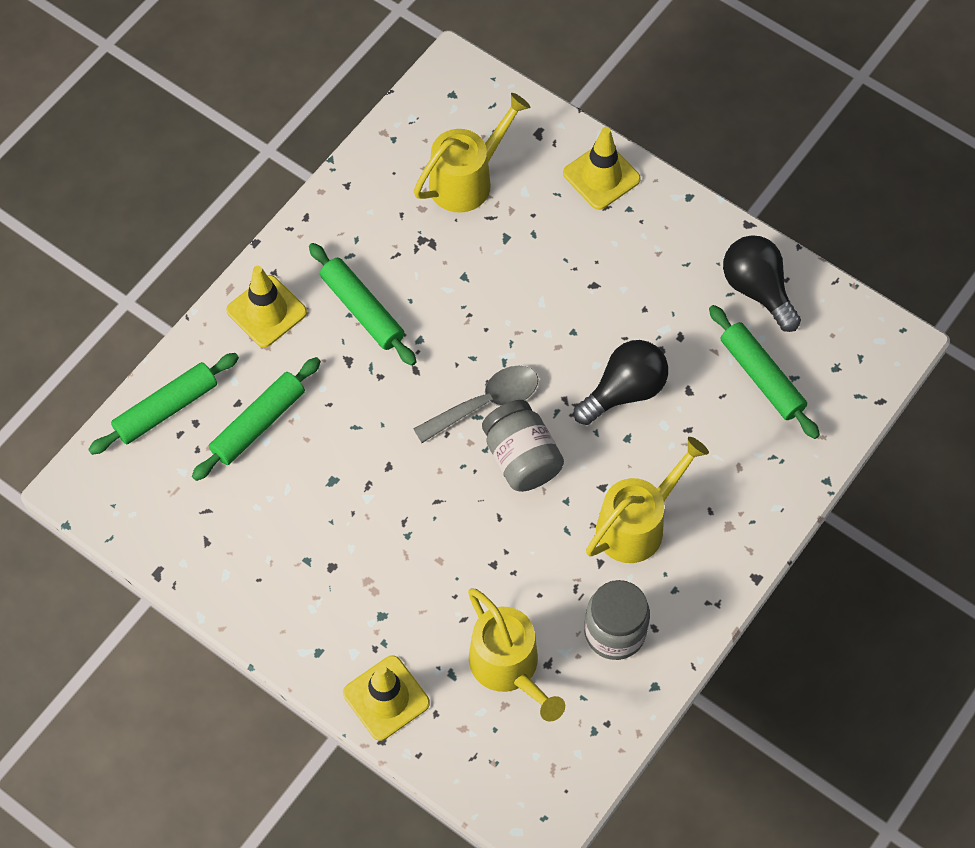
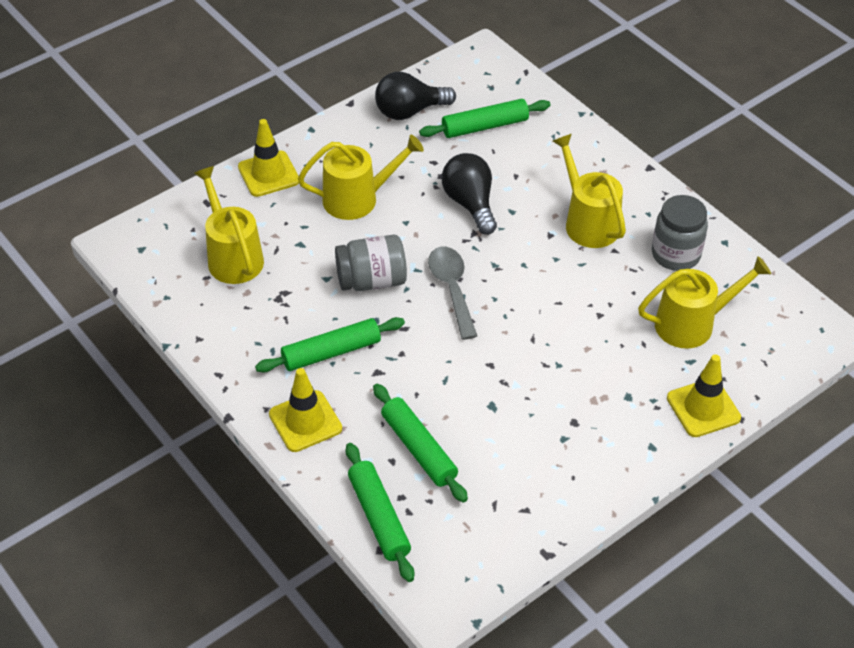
camera: 75 degrees left, 15 degrees down
(521, 458) = (509, 277): grey jar -> grey jar (372, 280)
(593, 274) = (357, 199): none -> yellow watering can

